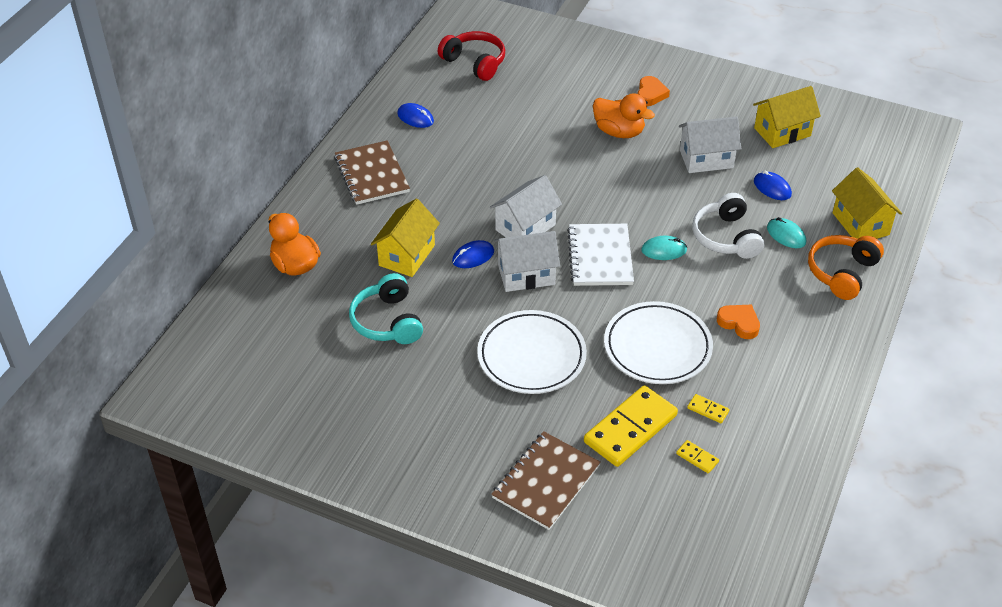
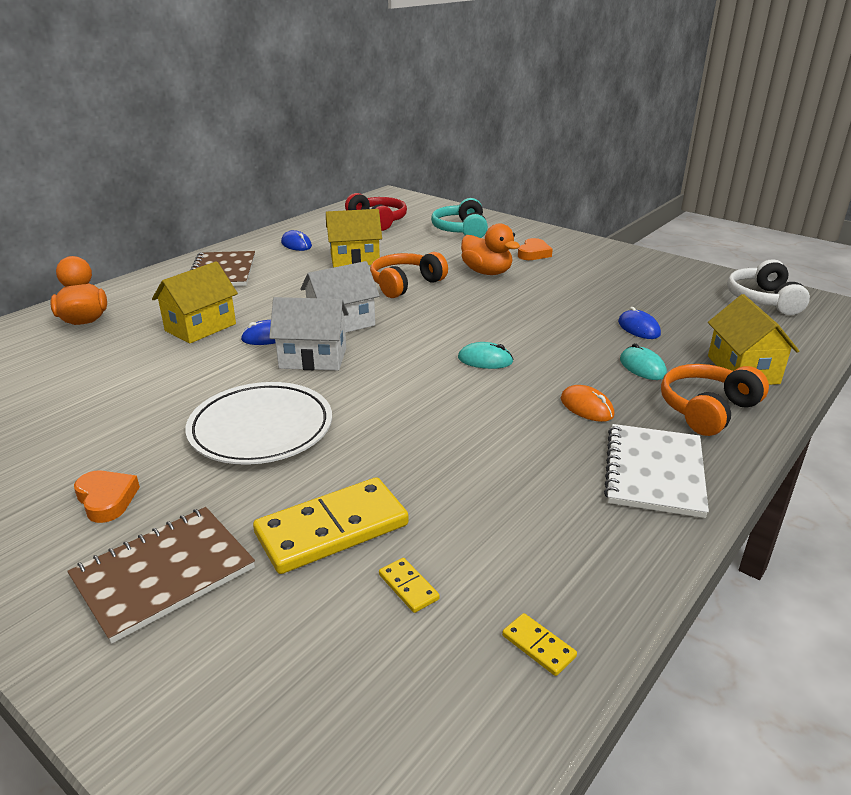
camera: 15 degrees right, 15 degrees down
(387, 321) = (128, 374): turquoise headphones -> turquoise headphones (461, 230)
(553, 163) = (405, 284): none -> orange headphones
(600, 257) = (407, 355): white notebook -> white notebook (654, 472)
(657, 347) = (426, 445): white plate -> none
(706, 159) = (571, 299): white house -> none
(708, 410) = (457, 527): yellow domino -> yellow domino (538, 646)
(726, 237) = (566, 359): white headphones -> white headphones (763, 300)
(739, 323) = (547, 438): orange heart -> orange heart (106, 499)
(757, 287) = (586, 407): none -> orange mouse
(782, 132) = (665, 291): yellow house -> yellow house (355, 259)

